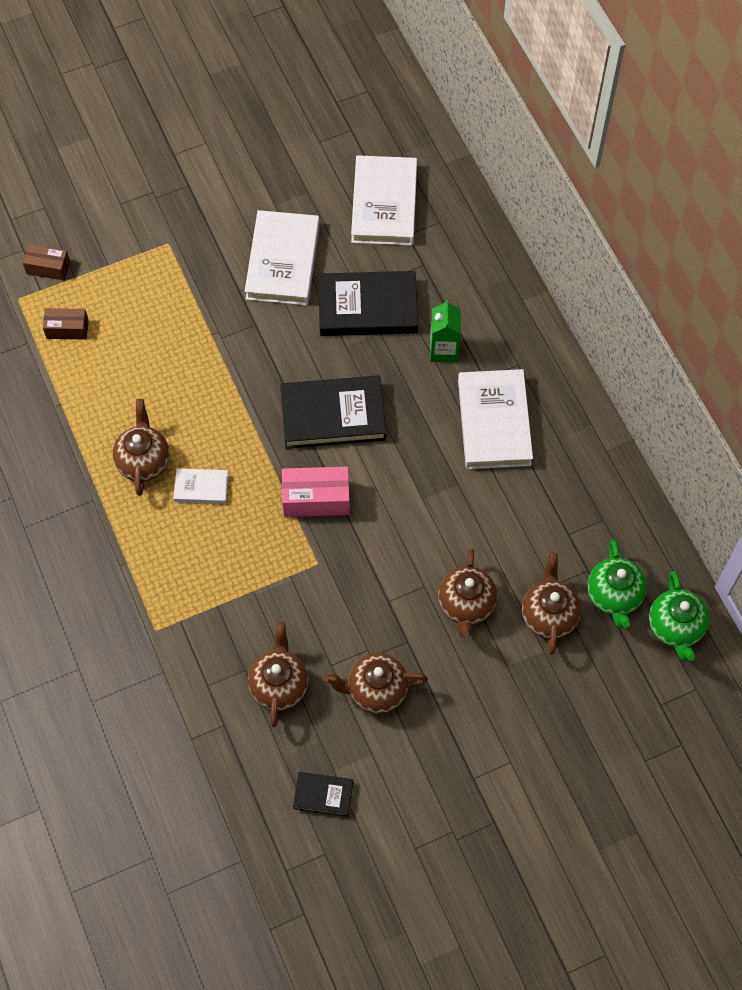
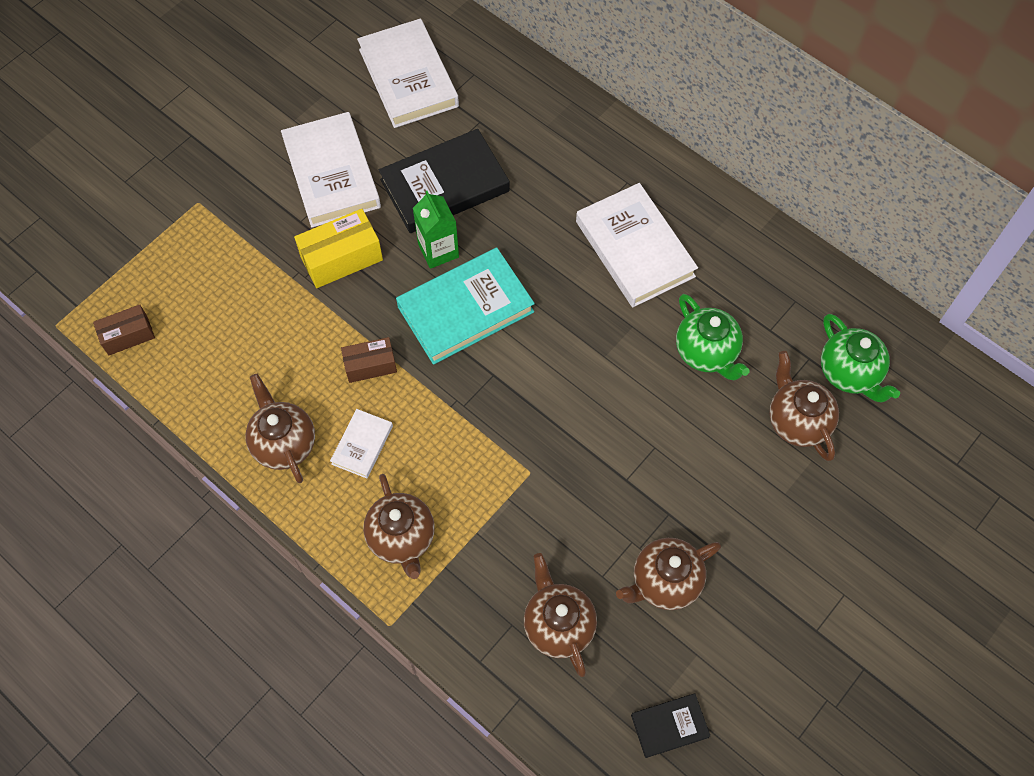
camera: 25 degrees left, 0 degrees up
(48, 268) = (75, 279): brown box -> brown box (370, 365)
(201, 487) = (362, 445): white book -> white book turned 45 degrees counterclockwise
(257, 334) = (341, 258): none -> yellow box
(316, 499) = (493, 404): pink box -> none
(333, 415) = (465, 309): black book -> turquoise book
(444, 350) = (545, 197): green carton -> green carton (438, 250)
(466, 605) = (708, 448): brown teapot -> brown teapot (402, 538)
(675, 628) = (926, 379): green teapot -> green teapot (706, 353)

